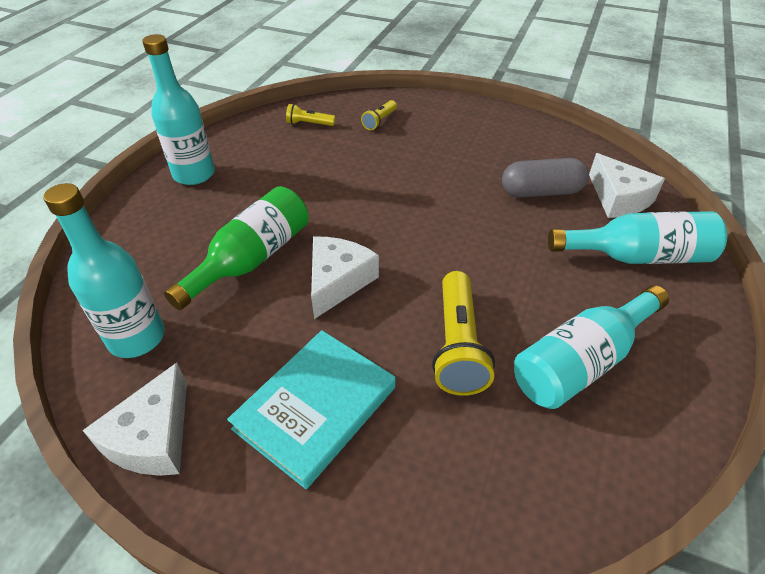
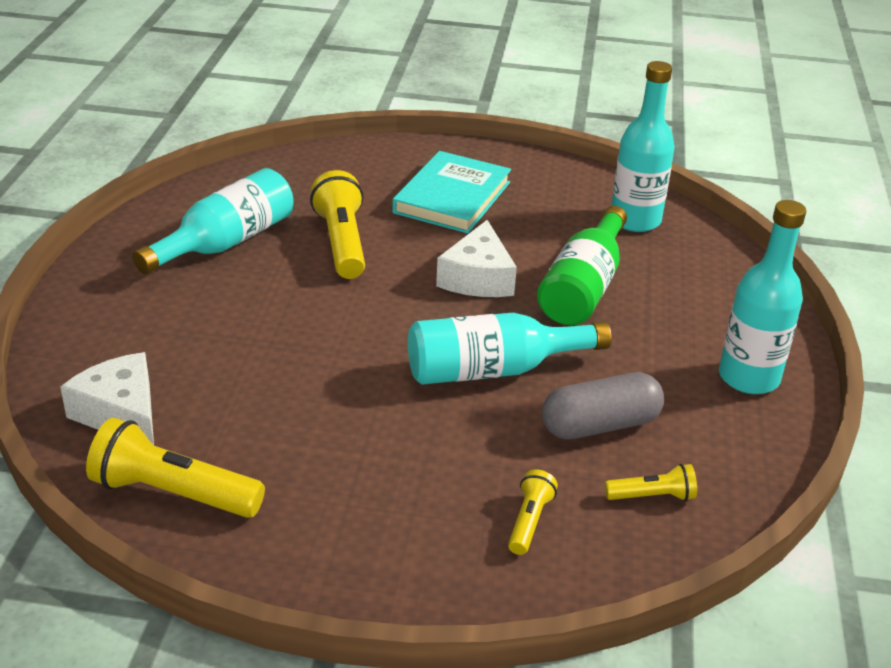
camera: 165 degrees right, 10 degrees down
(153, 437) = (563, 175): white cheese -> none
(541, 192) = (237, 410): grey capsule -> grey capsule (600, 425)
(570, 152) = (173, 493): none -> yellow flashlight
(637, 256) = (130, 338): turquoise bottle -> turquoise bottle (493, 370)

